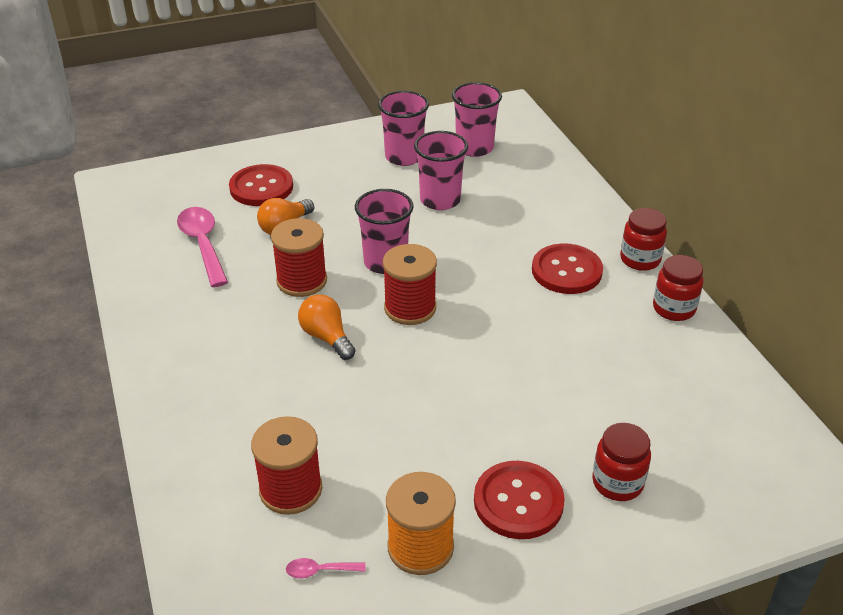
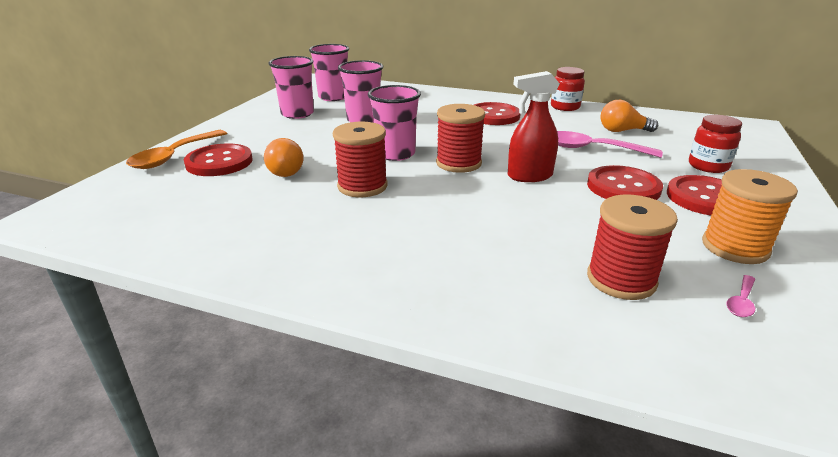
camera: 50 degrees left, 10 degrees down
(203, 244) = (235, 208): pink spoon -> pink spoon (592, 149)
(246, 161) = (174, 156): none -> orange spoon
(326, 337) = (446, 200): orange light bulb -> orange light bulb (622, 131)
(433, 363) = (529, 176): none -> red spray bottle
(478, 434) = (623, 187): none -> red button
(640, 259) = (511, 100): red jar -> none

